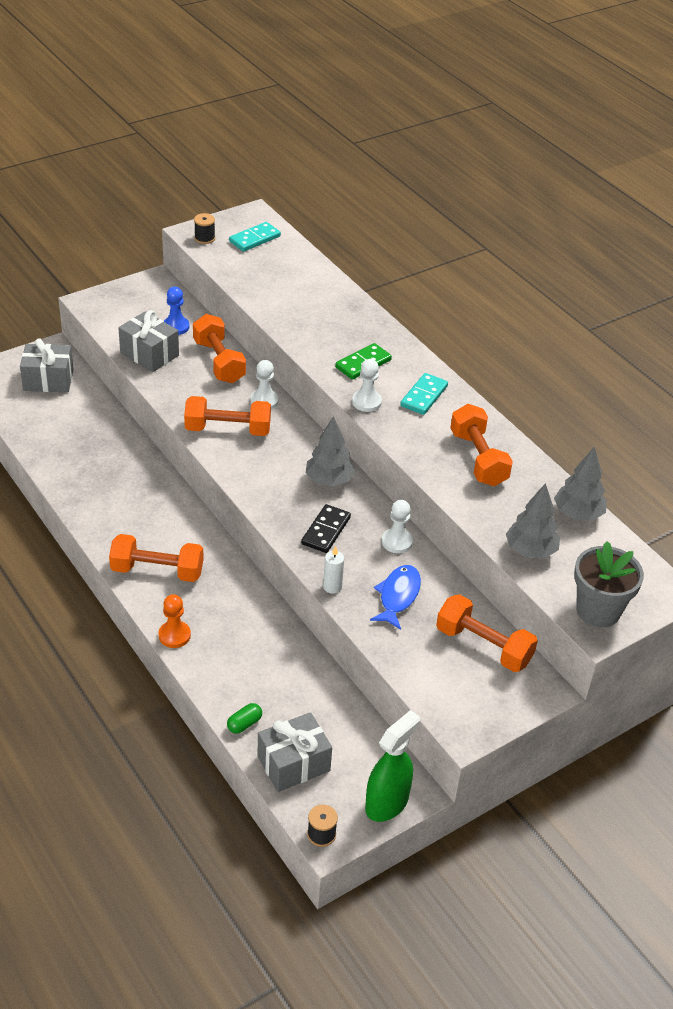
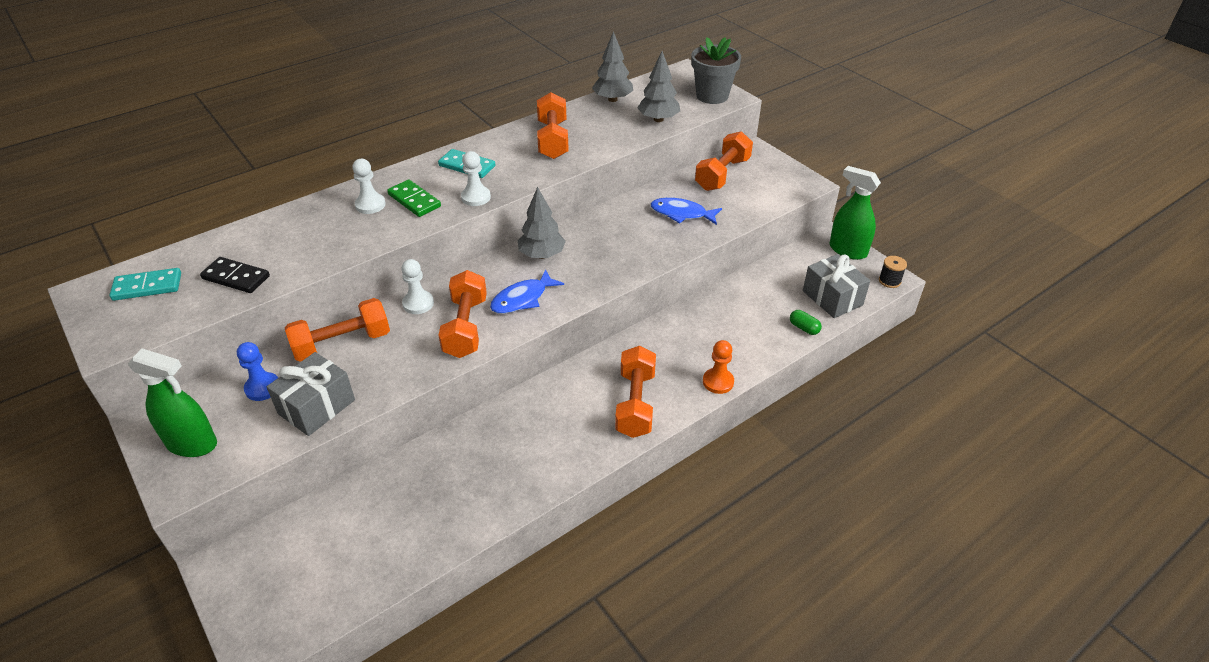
camera: 90 degrees left, 0 degrees up
(48, 380) = (291, 558): grey gift -> none
(126, 302) = (192, 444): none -> green spray bottle
(204, 238) = (128, 331): black spool -> none
(254, 239) = (147, 287): turquoise domino -> turquoise domino turned 60 degrees counterclockwise
(262, 465) = (522, 299): none -> blue fish
(326, 531) = (611, 254): black domino -> black domino (236, 277)
(332, 587) = (680, 248): white candle -> none
(397, 542) = (618, 215): white pawn -> white pawn (370, 205)
(478, 458) = (553, 140): orange dumbbell -> orange dumbbell turned 75 degrees counterclockwise

